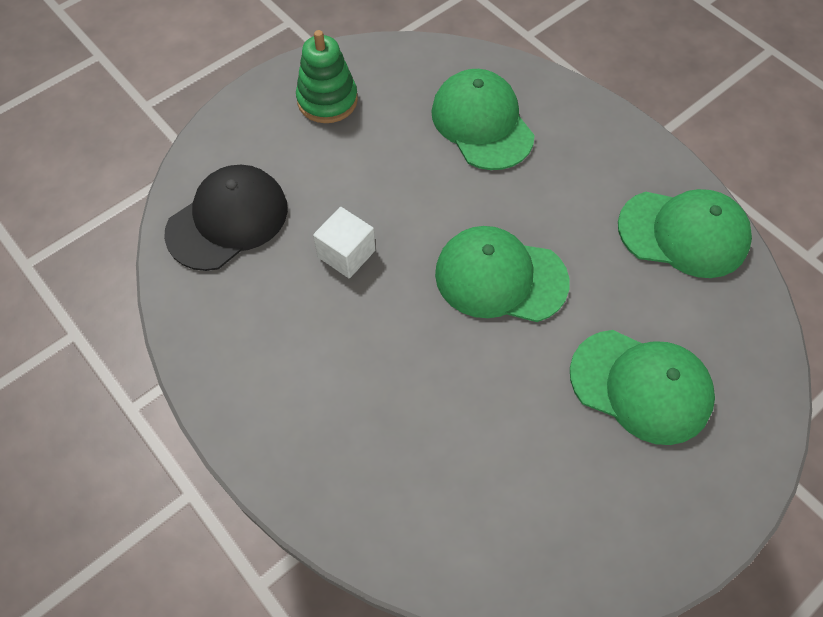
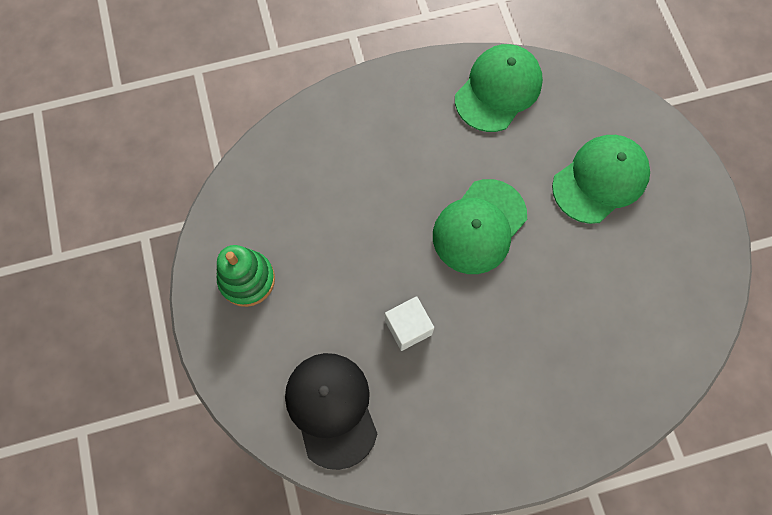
camera: 65 degrees left, 10 degrees up
(482, 123) = (334, 172): green cap -> none

